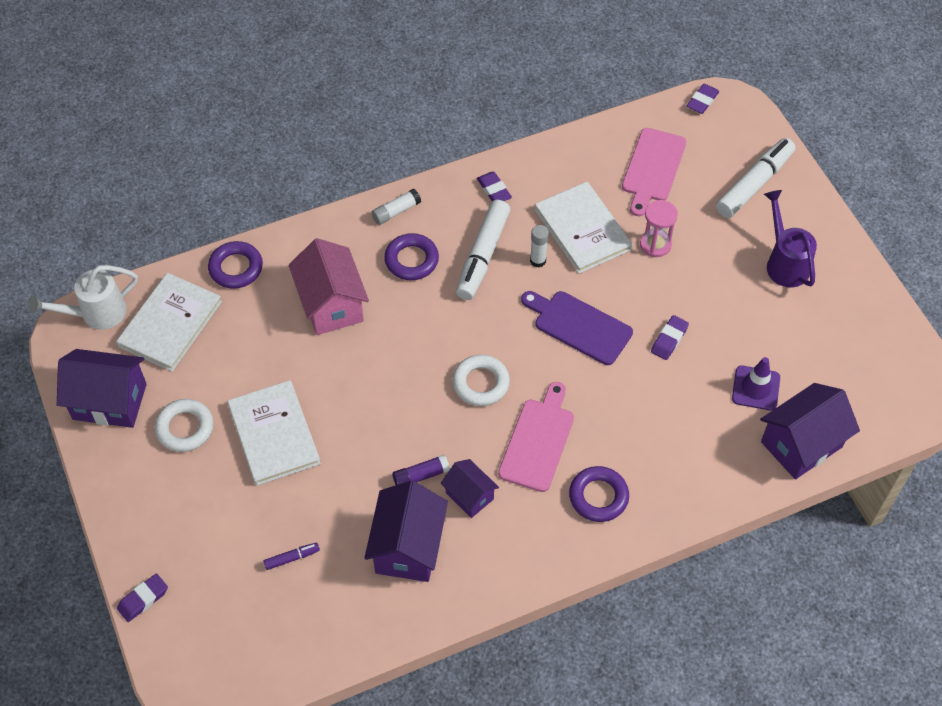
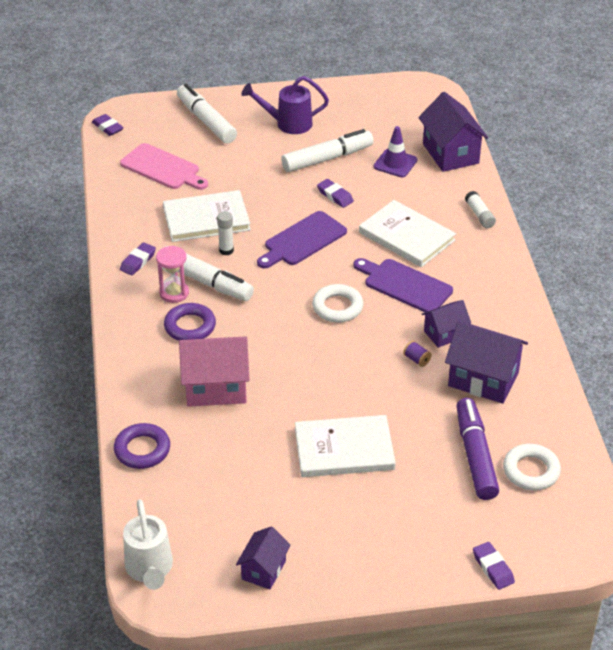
camera: 75 degrees left, 15 degrees down
(109, 402) = (264, 570): purple house -> purple house, size x0.59
(170, 324) = (188, 510): white book -> white book (406, 236)
(185, 428) = (315, 513): white ring -> white ring (531, 471)
(292, 558) = (475, 455): purple marker -> purple marker, size x2.31
(396, 211) = (130, 327): white glue stick -> white glue stick (479, 215)
(421, 476) = (416, 359): purple glue stick -> purple spool
(494, 190) = (138, 261): purple eraser -> purple eraser turned 45 degrees counterclockwise
(538, 441) = (404, 285): pink cutting board -> purple cutting board
(598, 497) = (465, 262): purple ring -> none
(655, 244) = (240, 183): pink hourglass -> pink hourglass (174, 293)
(735, 317) = (327, 158): none -> white marker

